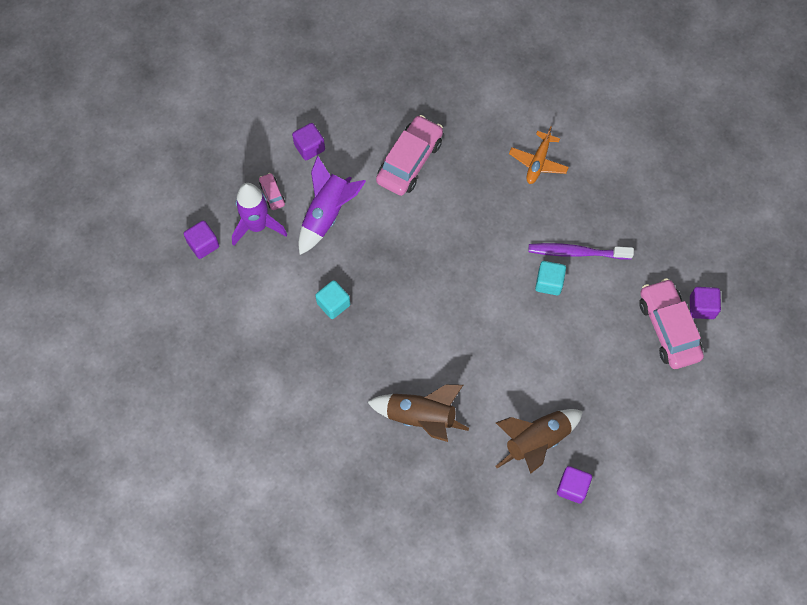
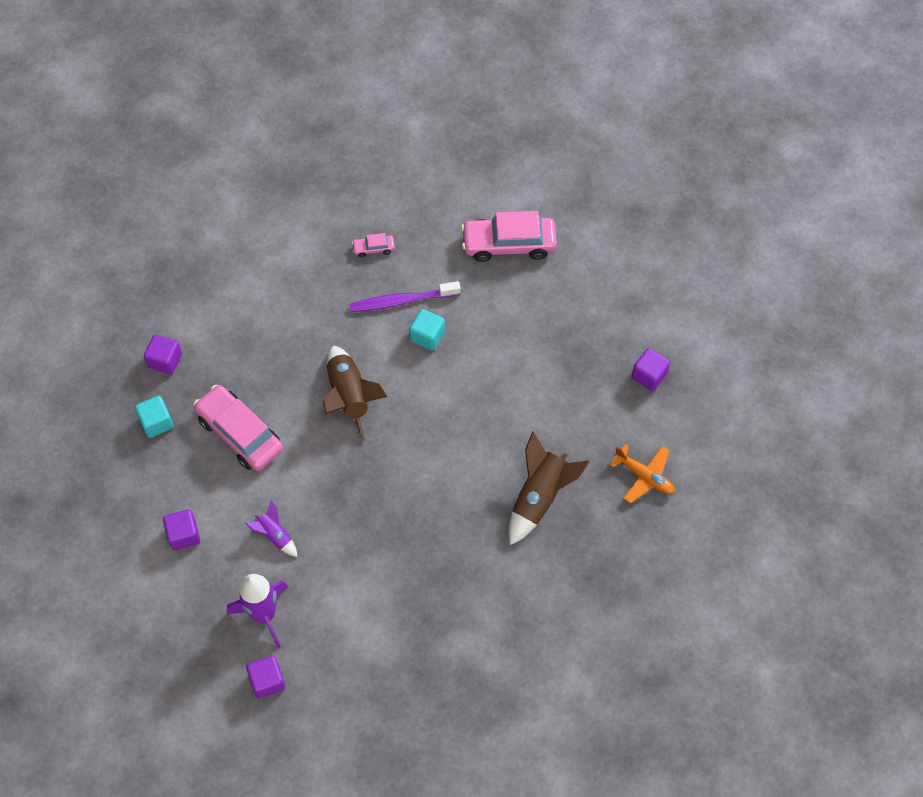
camera: 75 degrees left, 5 degrees down
(272, 194) = (229, 589): pink car -> pink car (373, 248)
(327, 214) = (275, 535): purple rocket -> purple rocket, size x0.54
(333, 304) = (386, 554): turquoise cube -> turquoise cube (156, 422)
(536, 441) = (594, 394): brown rocket -> brown rocket (349, 397)
(538, 162) = (286, 308): orange plane -> orange plane (644, 476)
(577, 252) = (402, 301): purple toothbrush -> purple toothbrush turned 60 degrees clockwise
(702, 307) = (495, 209): purple cube -> purple cube (165, 360)

